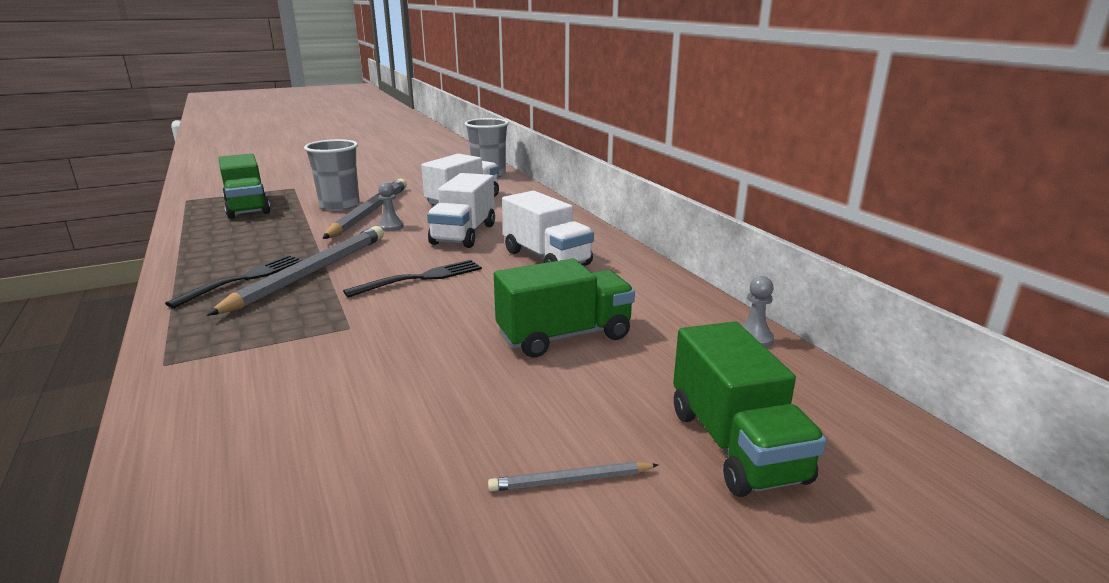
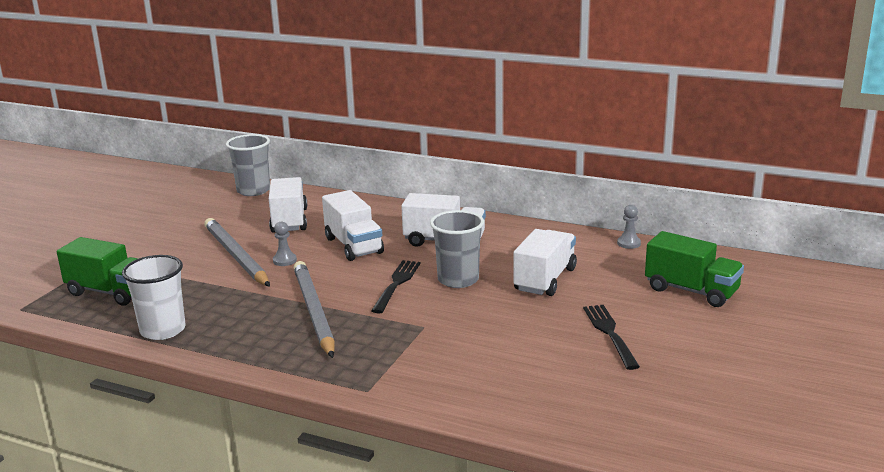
camera: 40 degrees left, 0 degrees up
(202, 243) = (163, 330): none -> white cup
(244, 279) = (277, 334): black fork -> black fork (610, 333)
(340, 205) = (194, 260): grey cup -> grey cup (458, 280)
(564, 336) = (545, 279): green truck -> white truck
(571, 480) = (658, 331): grey pencil -> none

